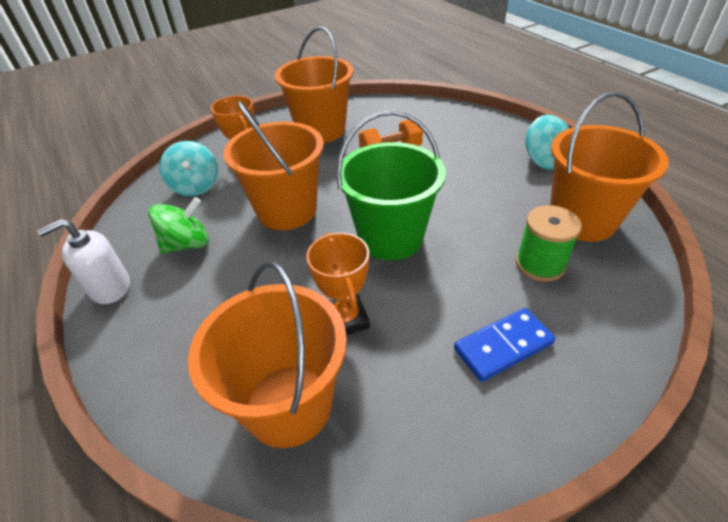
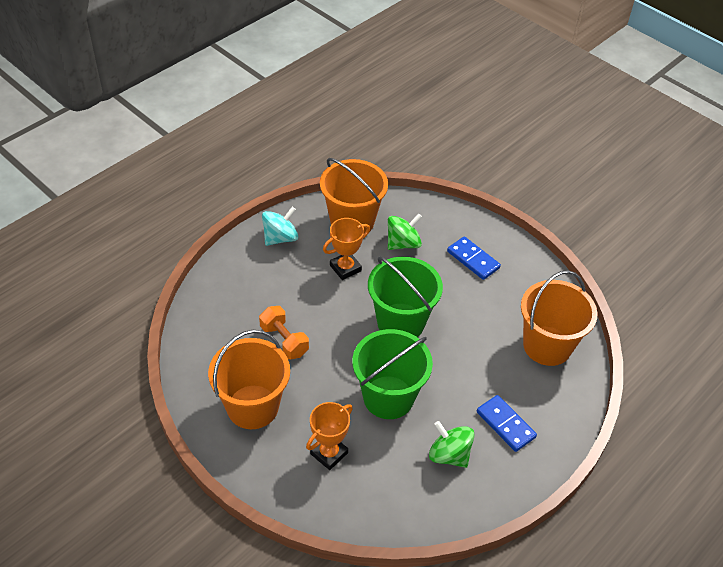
camera: 110 degrees left, 5 degrees up
(110, 287) = (510, 487): white soap dispenser -> none
(188, 306) = (505, 424): none -> blue domino
(195, 186) = (373, 485): turquoise spinning top -> none
(287, 210) = (388, 397): orange bucket -> green bucket
(345, 319) = (482, 333): orange trophy -> orange trophy (345, 268)
(540, 264) = (403, 243): green spool -> green spinning top

